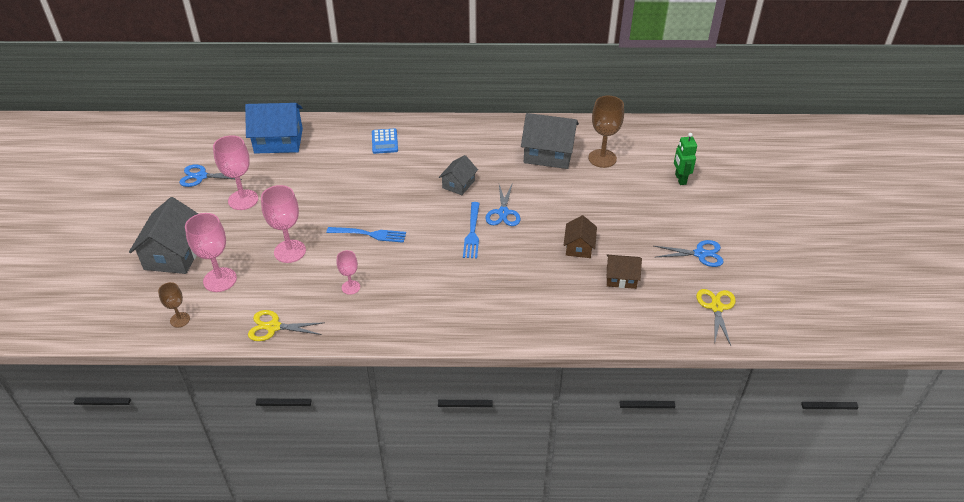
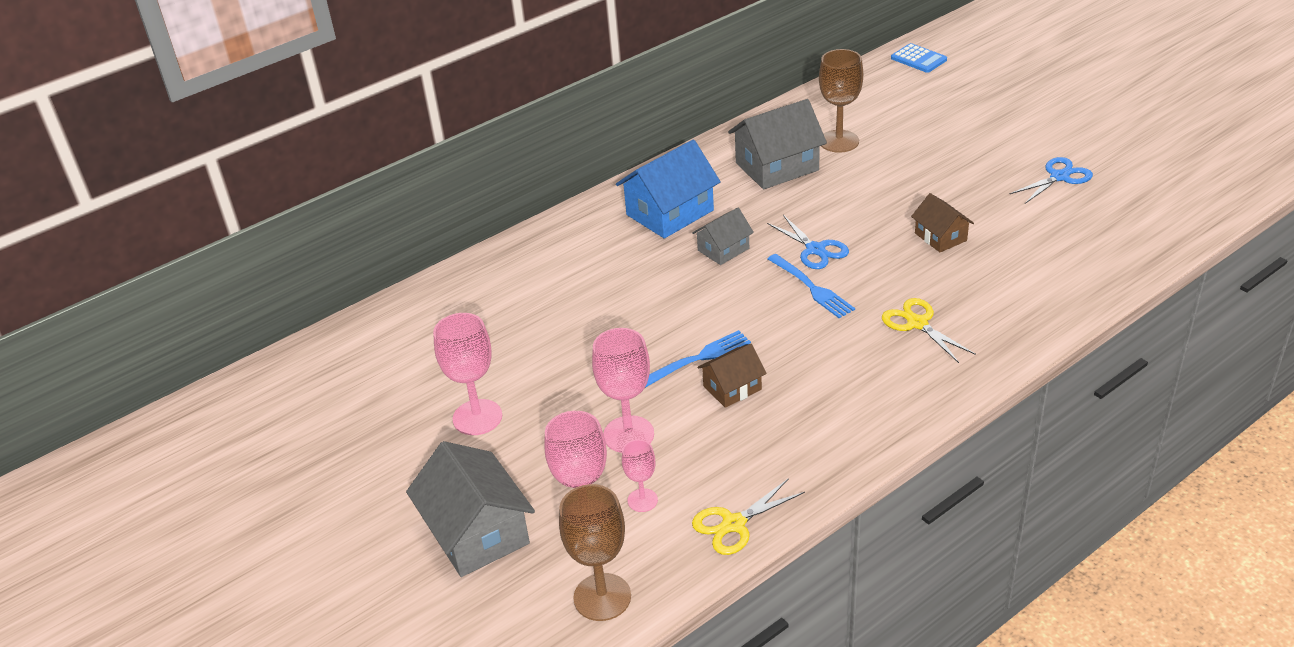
camera: 35 degrees left, 5 degrees down
(180, 320) = (602, 597): brown goblet -> brown goblet, size x1.77
(201, 176) = (374, 426): blue scissors -> none
(278, 141) = (423, 327): blue house -> blue house (670, 212)
(351, 287) = (761, 425): pink goblet -> pink goblet (642, 500)
(384, 141) = (567, 254): blue calculator -> blue calculator (918, 59)
(458, 184) = (723, 249): grey house -> grey house turned 60 degrees clockwise
(621, 278) = (1022, 241): brown house -> brown house (732, 388)
(680, 179) = (943, 120): green robot -> none
(716, 307) = (1141, 215): yellow scissors -> yellow scissors (917, 323)

